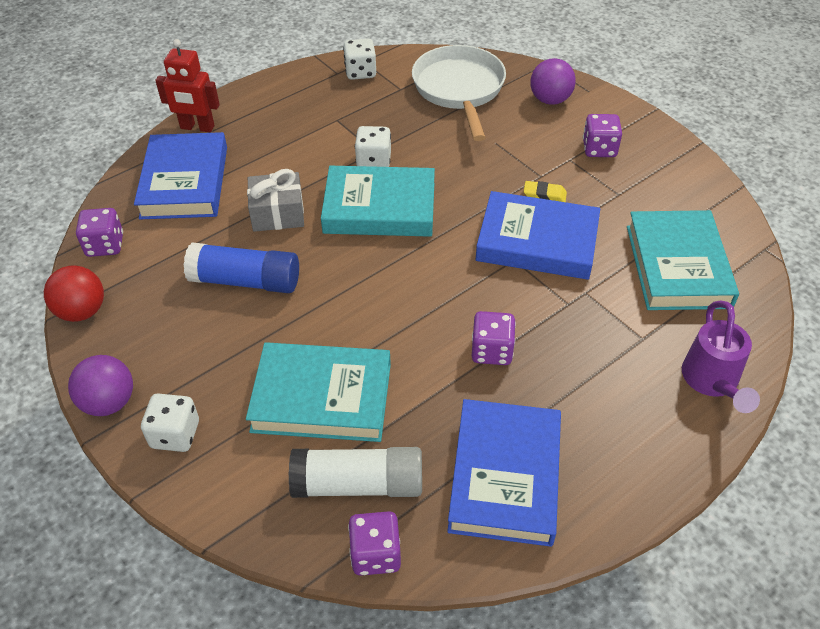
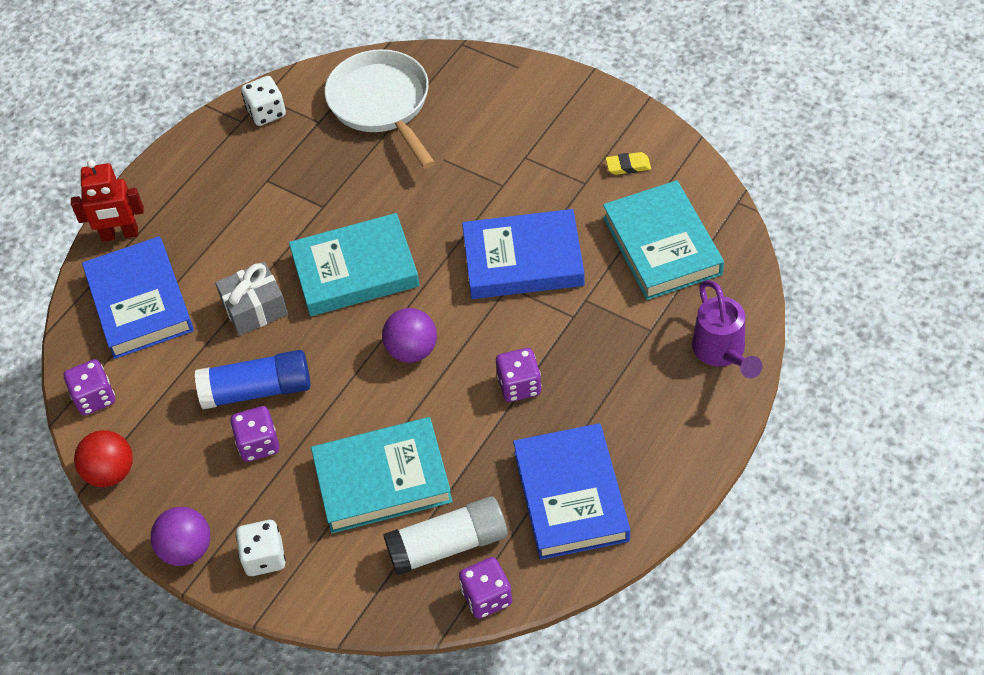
camera: 15 degrees left, 5 degrees up
(374, 161) = (327, 219): white dice -> none
(544, 195) = (513, 206): yellow eraser -> yellow eraser (628, 166)
(550, 100) = (481, 90): purple ball -> purple ball (412, 350)
(599, 149) = (550, 136): purple dice -> purple dice (258, 444)

